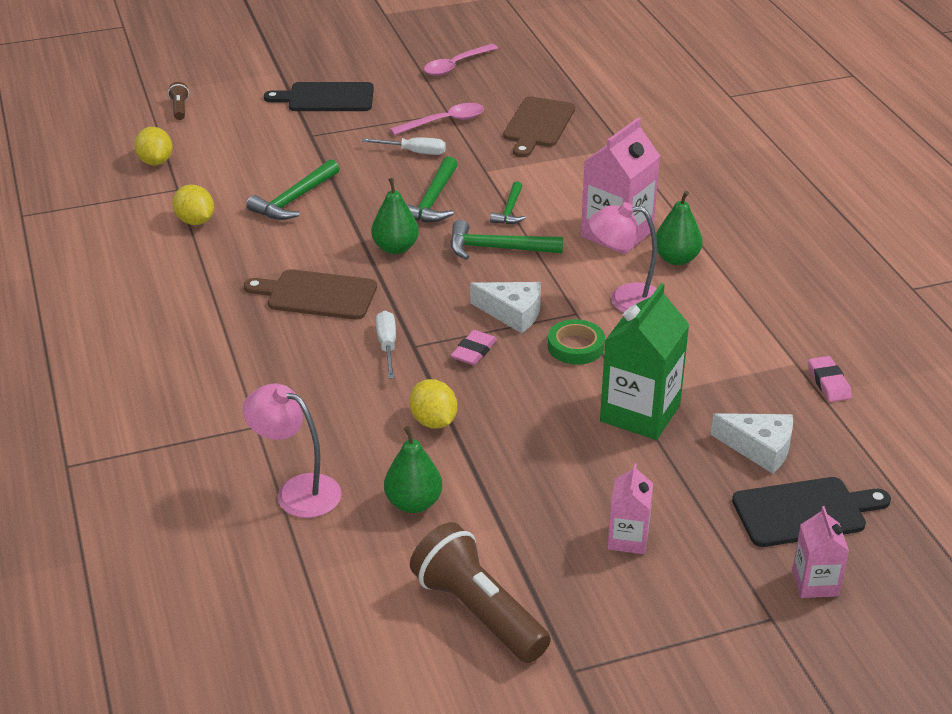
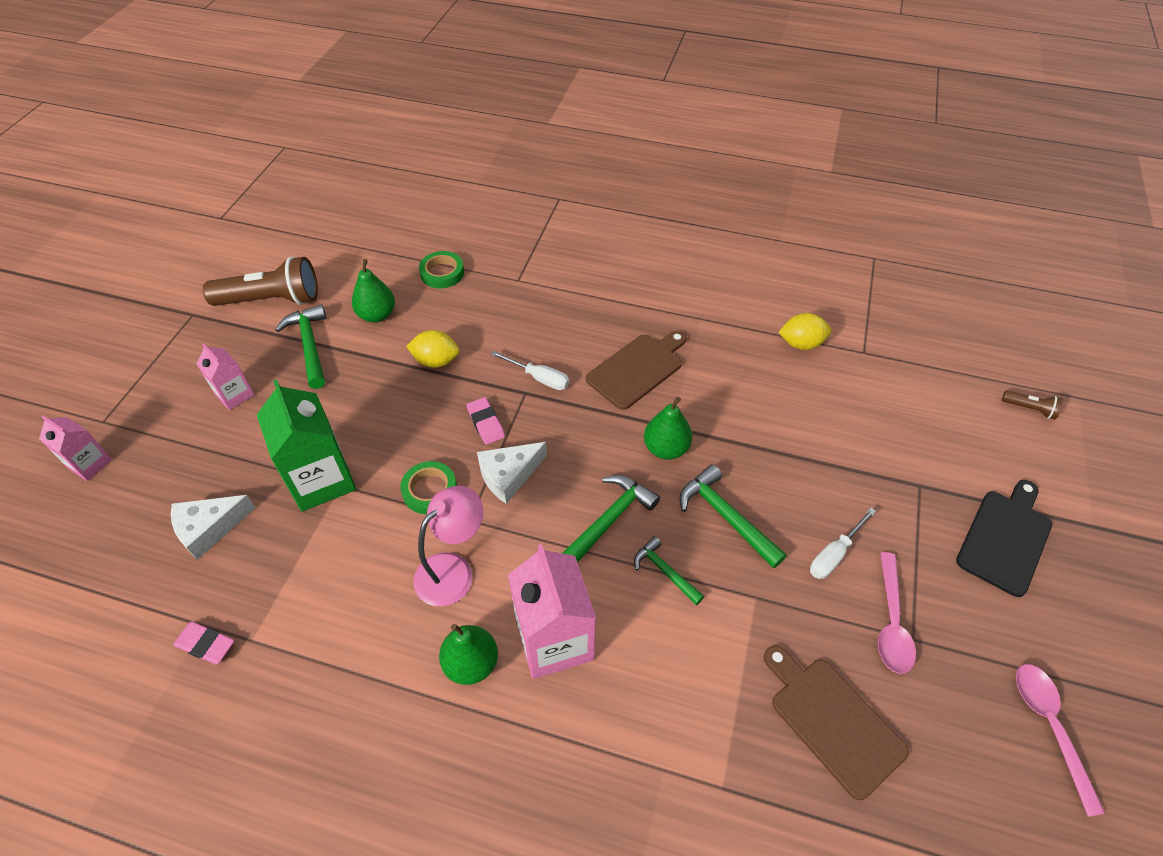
camera: 125 degrees right, 15 degrees up
(155, 162) = (923, 356): yellow lemon -> none
(294, 199) = (796, 418): green hammer -> green hammer (310, 346)
(297, 491) = (442, 273): pink lamp -> green tape
(804, 512) = (135, 506): black cutting board -> none

